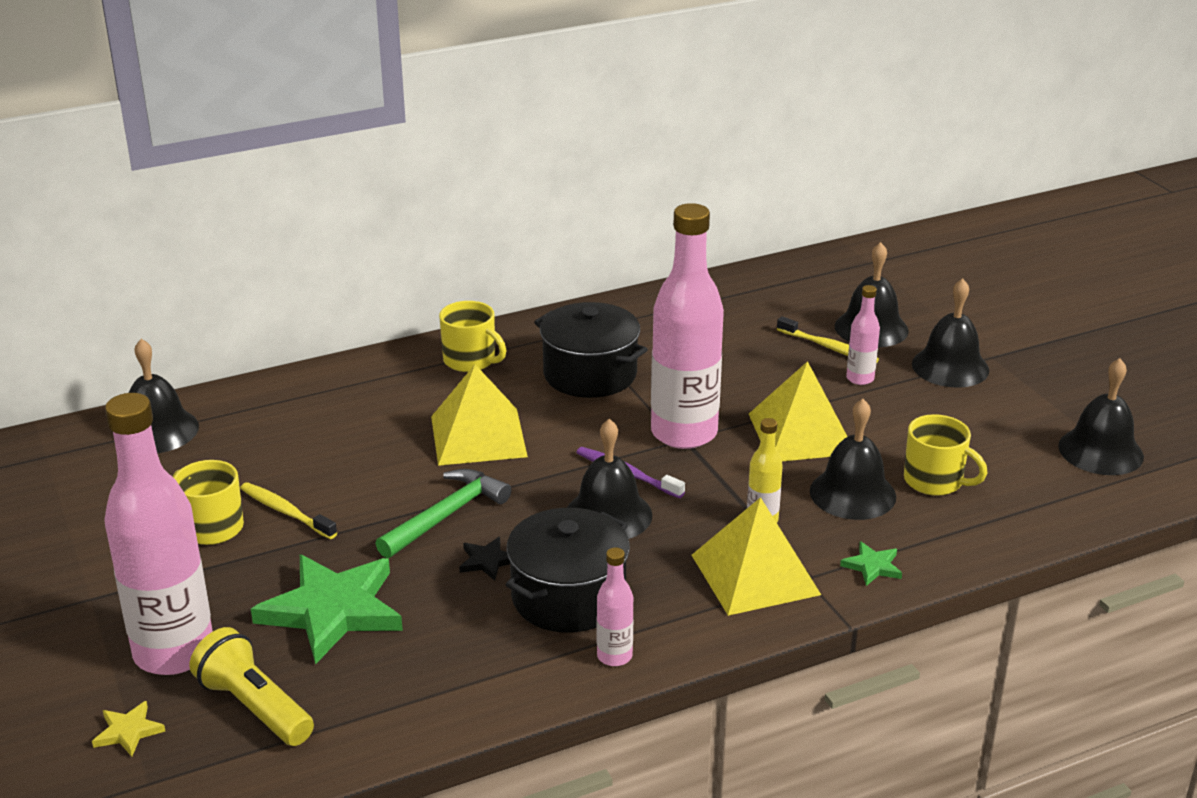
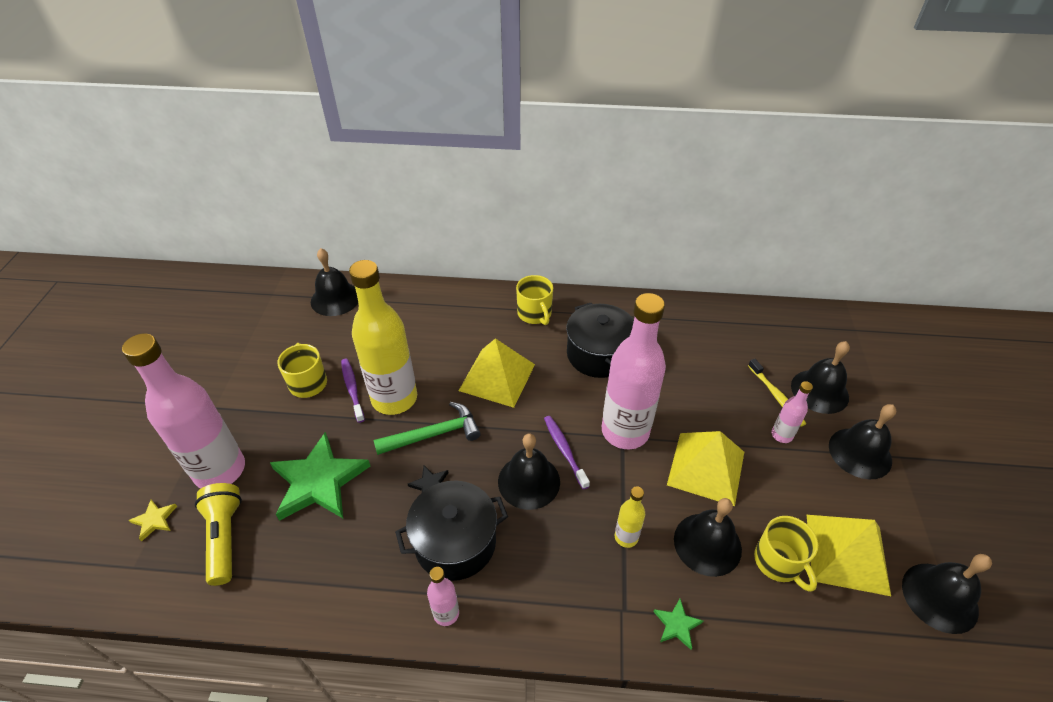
camera: 30 degrees right, 15 degrees up
(285, 512) = (352, 389): yellow toothbrush -> purple toothbrush
(357, 501) = (394, 398): none -> yellow bottle
(755, 574) = (587, 587): yellow pyramid -> yellow pyramid (846, 553)

